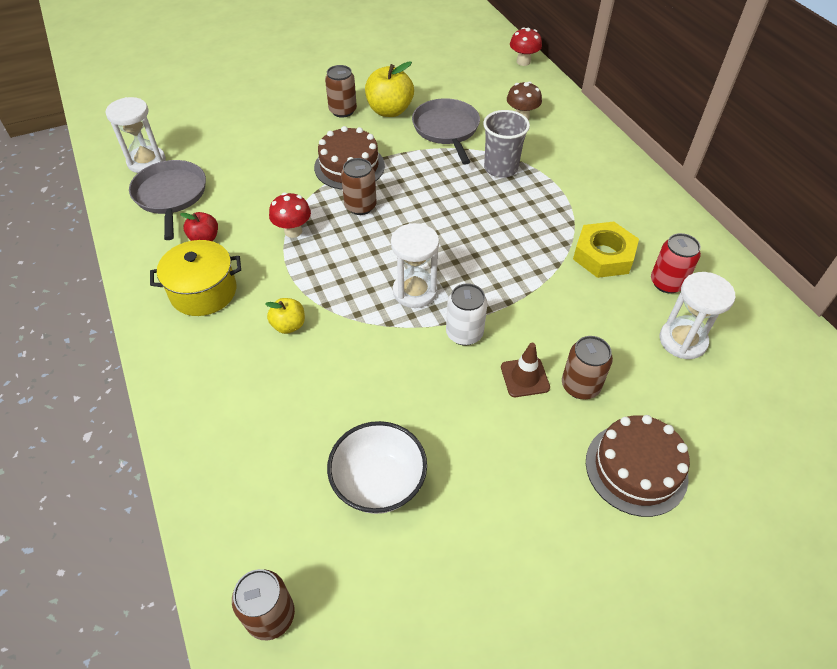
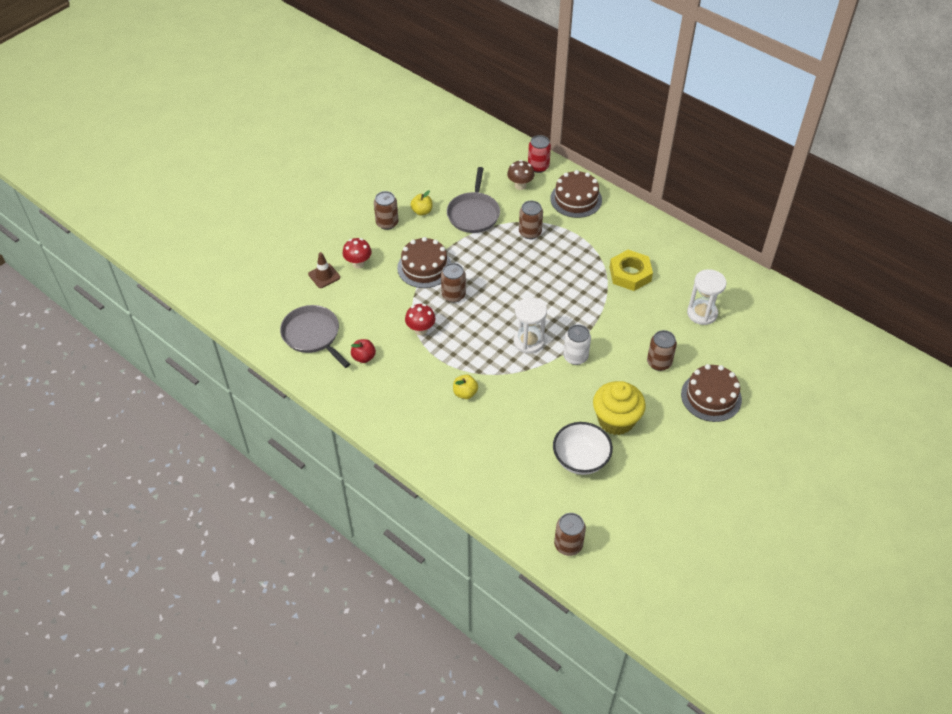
camera: 25 degrees left, 0 degrees up
(146, 161) = (271, 315): white hourglass -> none
(203, 292) = (393, 393): yellow pot -> none
(389, 111) = (422, 211): yellow apple -> yellow apple, size x0.57
(446, 129) = (473, 213): grey pan -> grey pan turned 135 degrees counterclockwise
(467, 445) = (616, 420): none -> yellow cupcake
(501, 168) = (530, 232): grey cup -> brown can
(523, 62) = (493, 135): red mushroom -> red mushroom (358, 263)
(525, 377) = (625, 370): brown traffic cone -> brown traffic cone (324, 276)
(582, 150) = (576, 199): none -> brown cake
(667, 283) = (676, 279): red can -> red can (538, 166)

